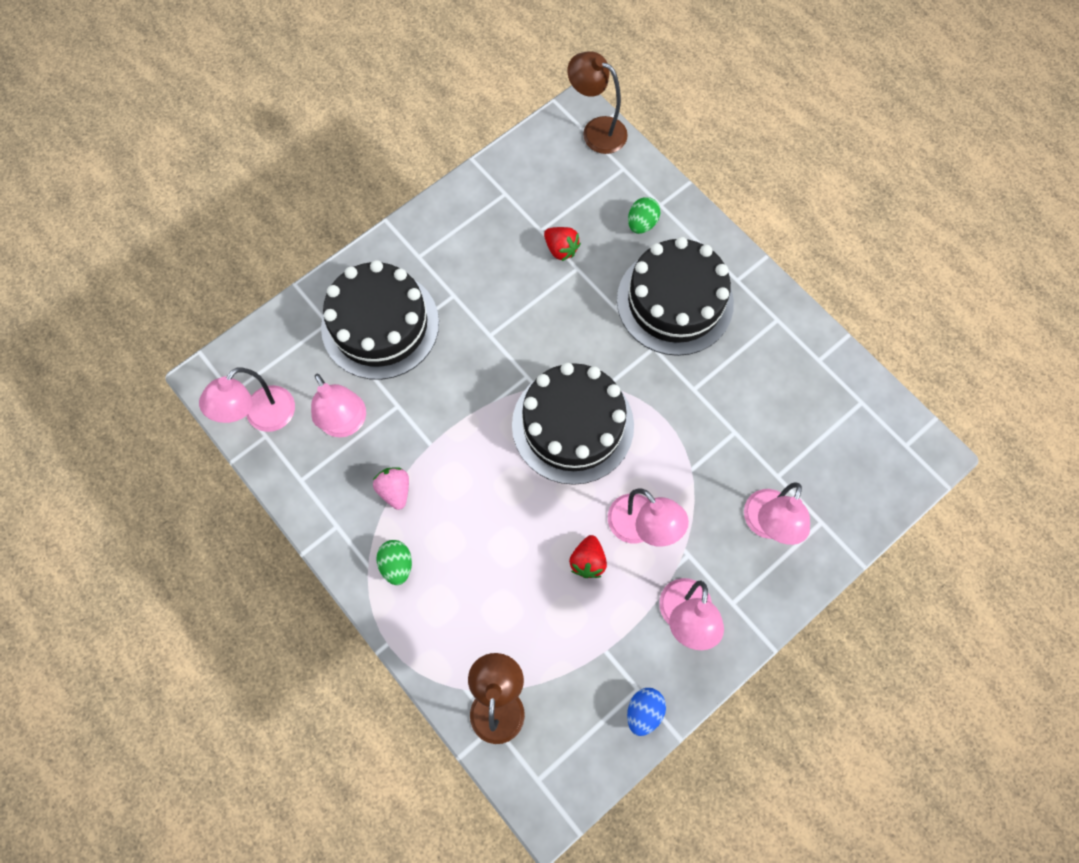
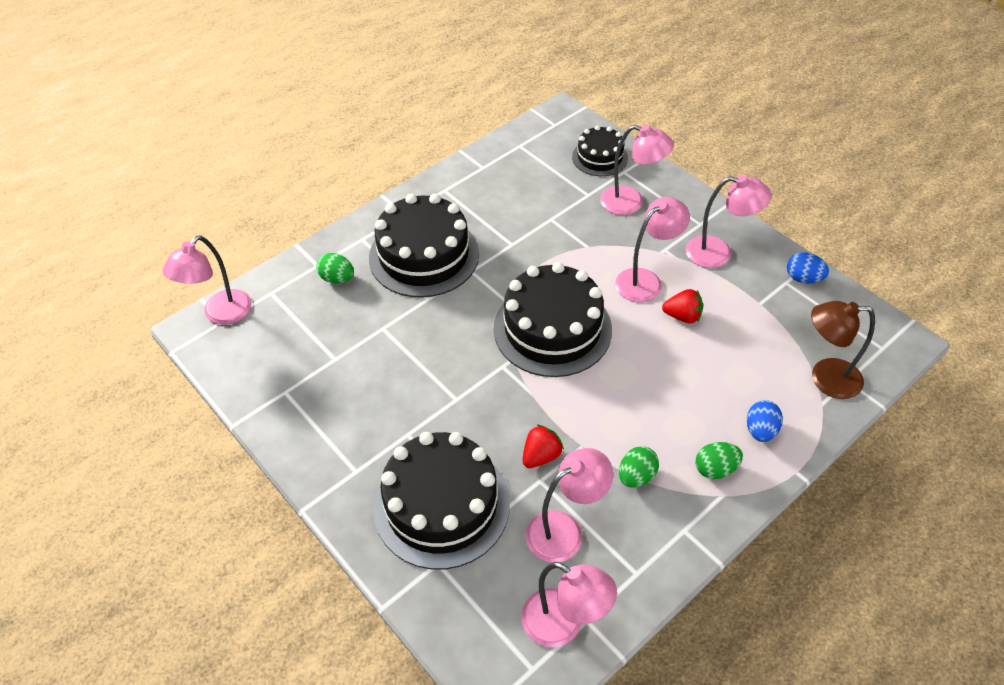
camera: 90 degrees left, 20 degrees down
(395, 490) = (636, 476): pink strawberry -> green egg
(437, 617) = (760, 430): none -> blue egg
(561, 249) = (359, 341): red strawberry -> red strawberry (541, 456)
(596, 131) = (221, 314): brown lamp -> pink lamp
(846, 495) = (600, 157): none -> black cake

